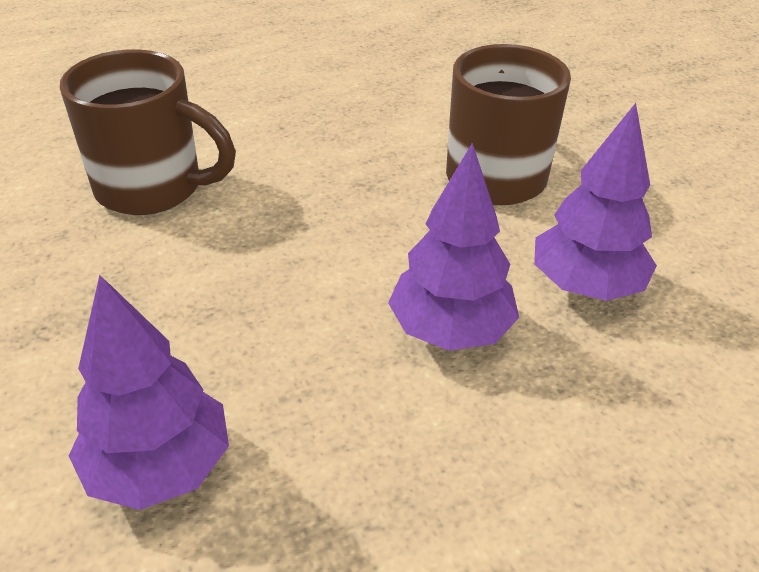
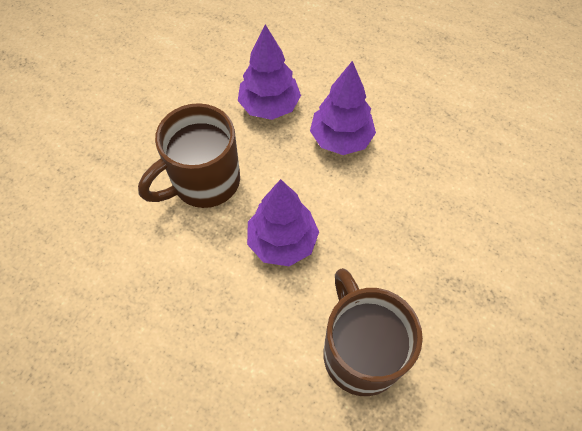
camera: 125 degrees left, 20 degrees up
(160, 467) = (493, 188): purple tree -> purple tree (282, 242)

